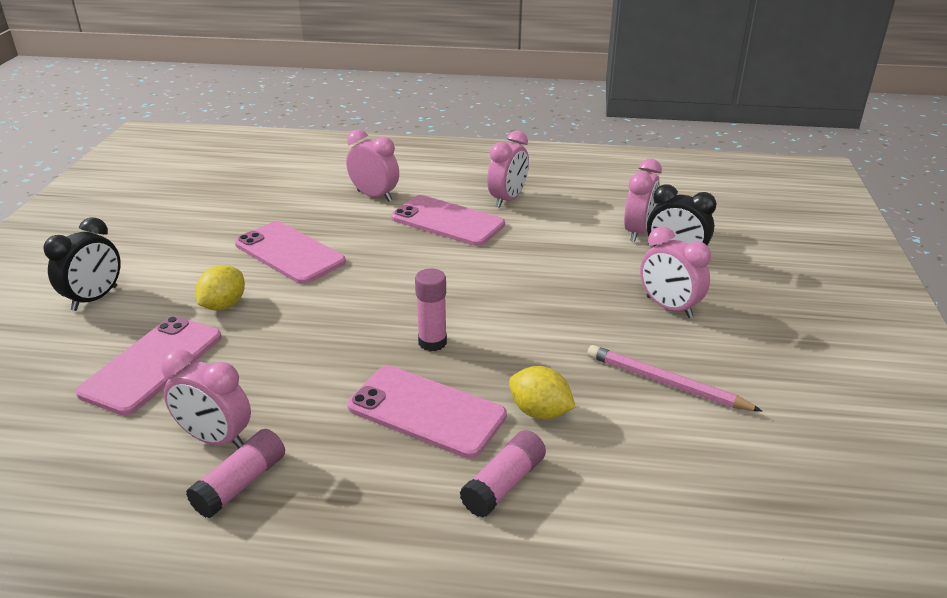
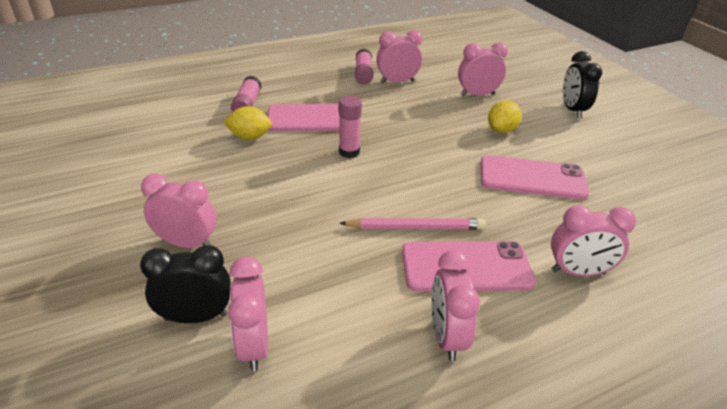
camera: 145 degrees right, 5 degrees up
(152, 364) = (477, 95): pink phone -> pink clock
(223, 305) = (501, 130): yellow lemon -> yellow lemon turned 45 degrees clockwise
(665, 383) = (174, 178): pink pencil -> pink pencil (415, 227)

